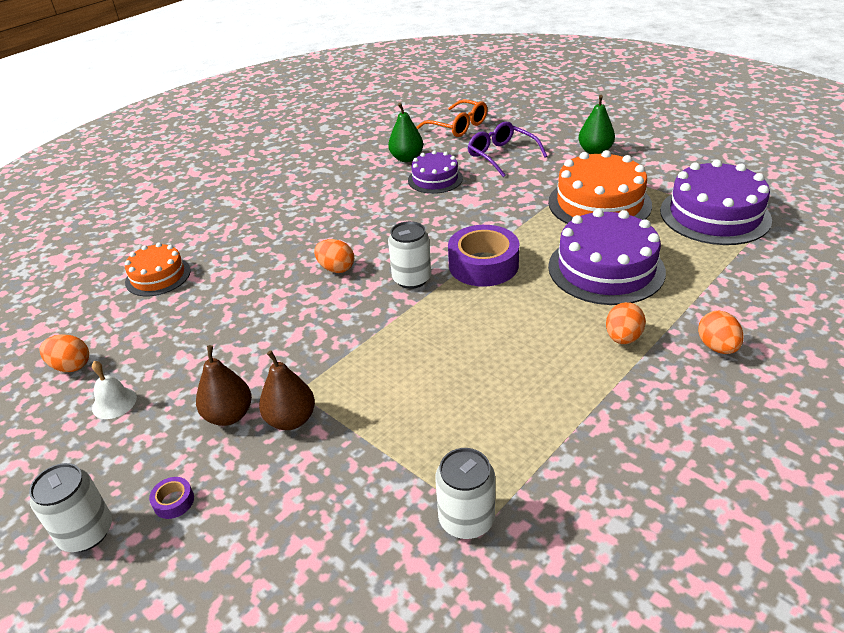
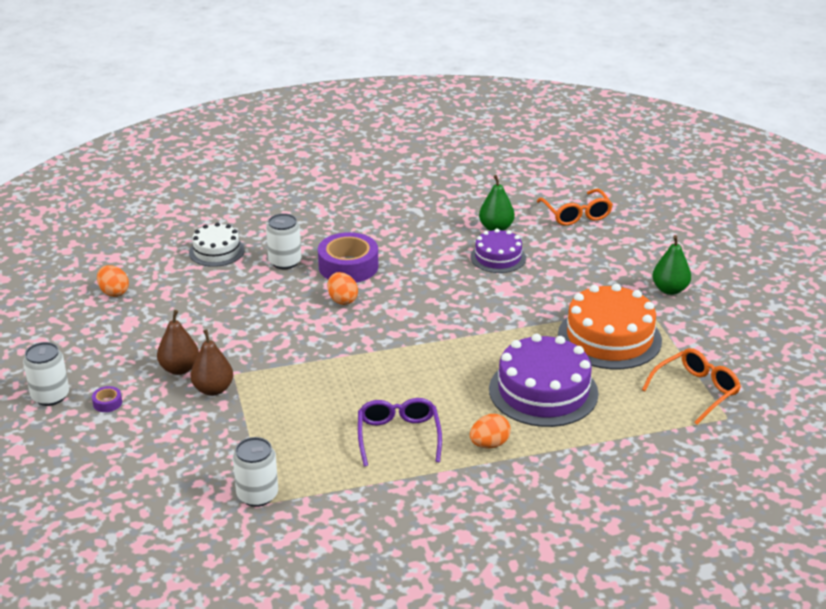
camera: 30 degrees right, 5 degrees down
(114, 403) = (121, 328): white bell -> none
(158, 276) = (216, 251): orange cake -> white cake
(412, 279) = (388, 332): white can -> white can (285, 262)
(483, 265) = (452, 345): purple tape -> purple tape (348, 266)
(501, 155) = (580, 259): purple glasses -> purple glasses (398, 436)
(714, 215) = (696, 391): purple cake -> orange glasses
(717, 347) = (550, 483): orange egg -> none

